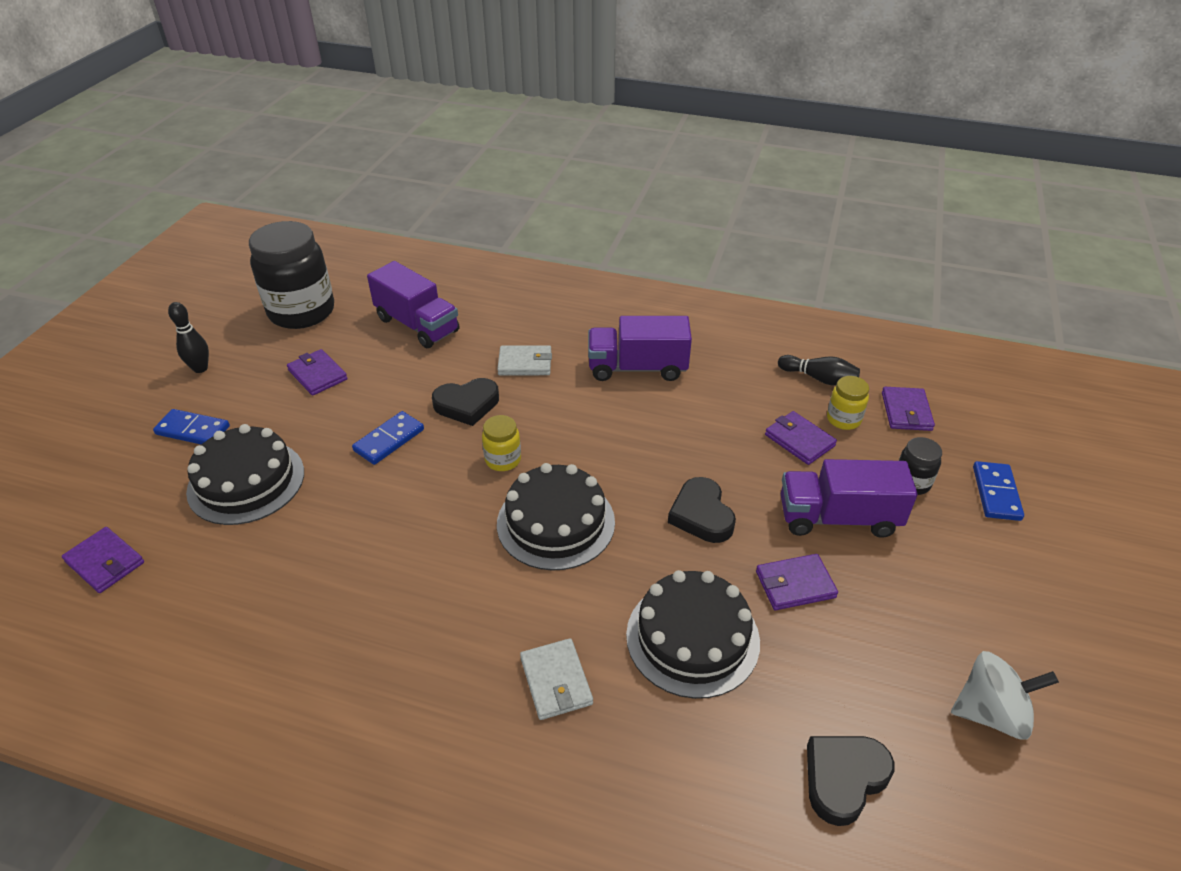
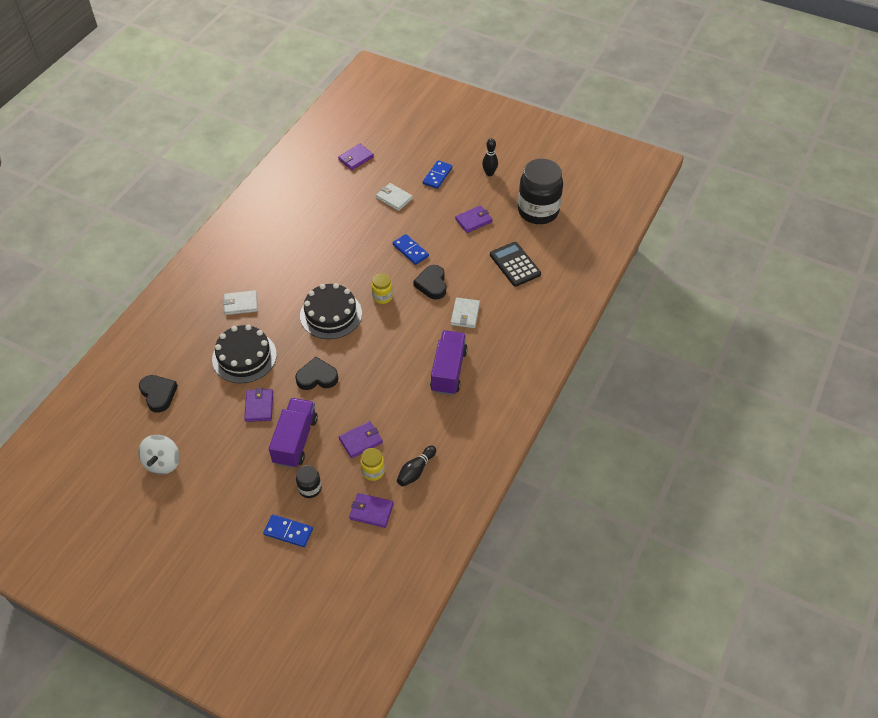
camera: 100 degrees right, 10 degrees up
(246, 481) = (394, 198): black cake -> white wallet
(417, 325) = (515, 264): purple truck -> black calculator

